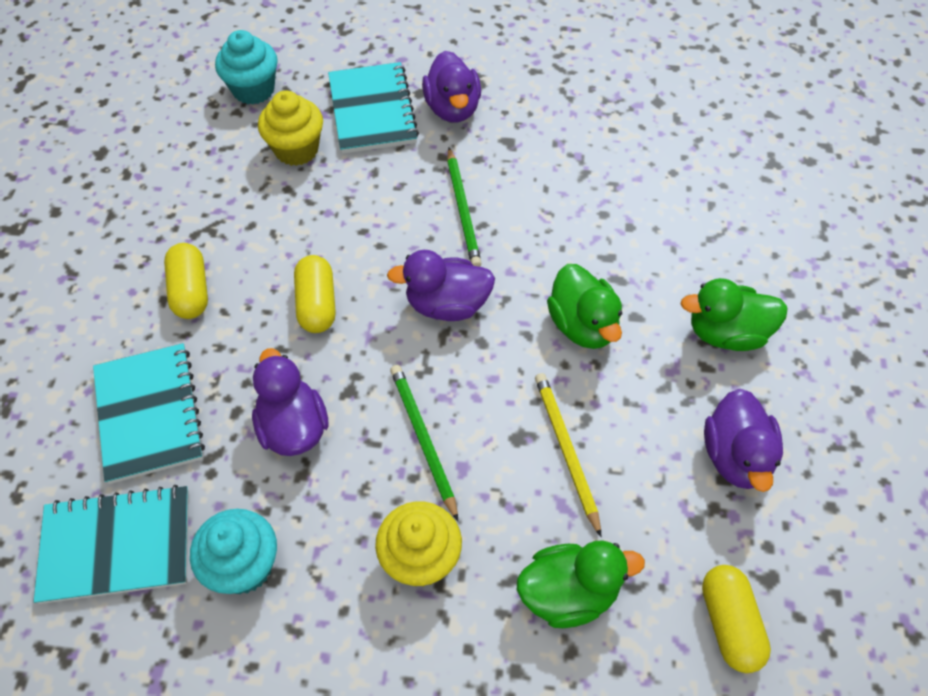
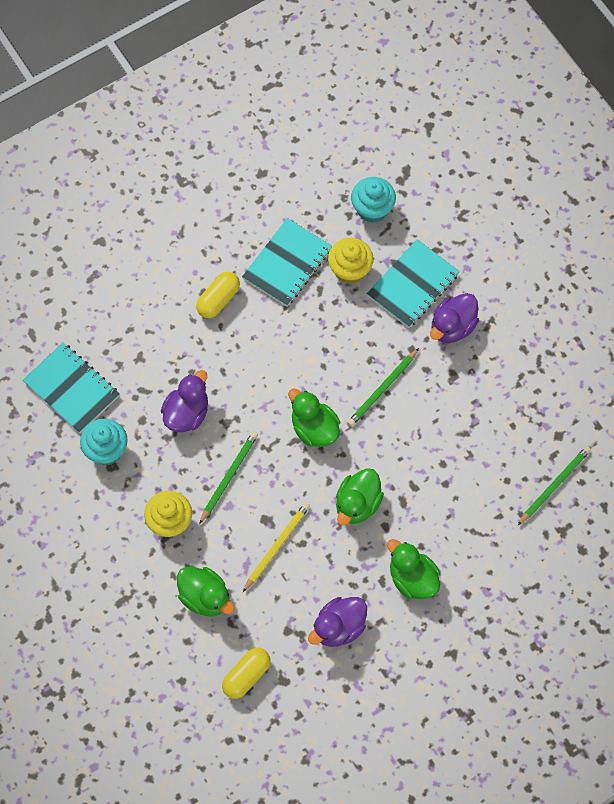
camera: 50 degrees right, 10 degrees up
(149, 414) = (140, 343): turquoise notebook -> turquoise notebook (287, 264)
(317, 304) = (261, 366): yellow capsule -> none
(447, 305) = (314, 428): purple duck -> green duck
(713, 138) = (554, 485): none -> green pencil

